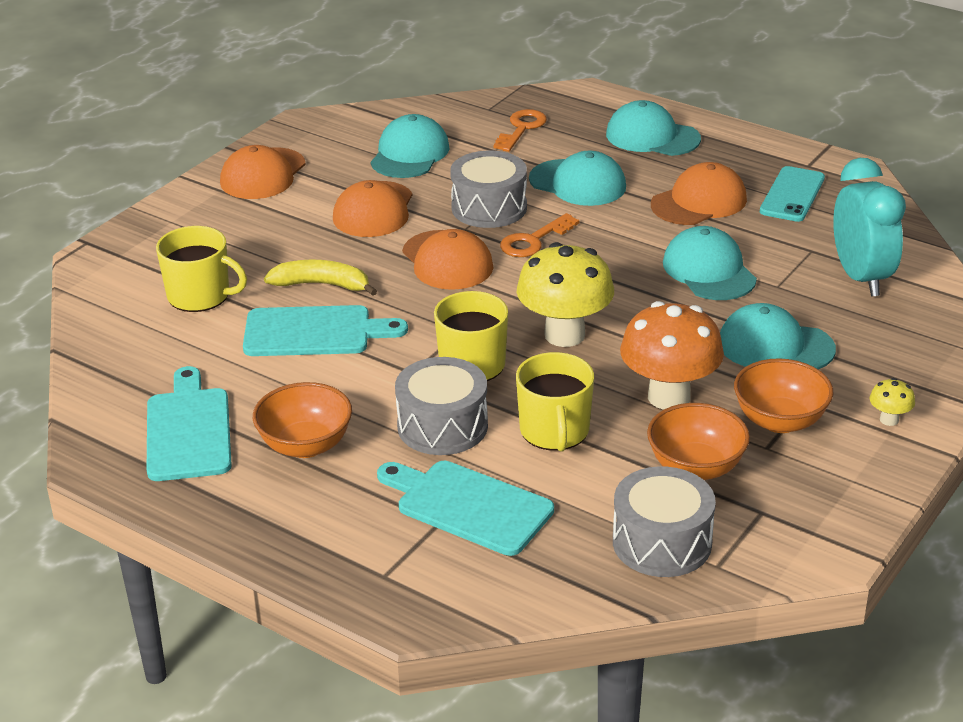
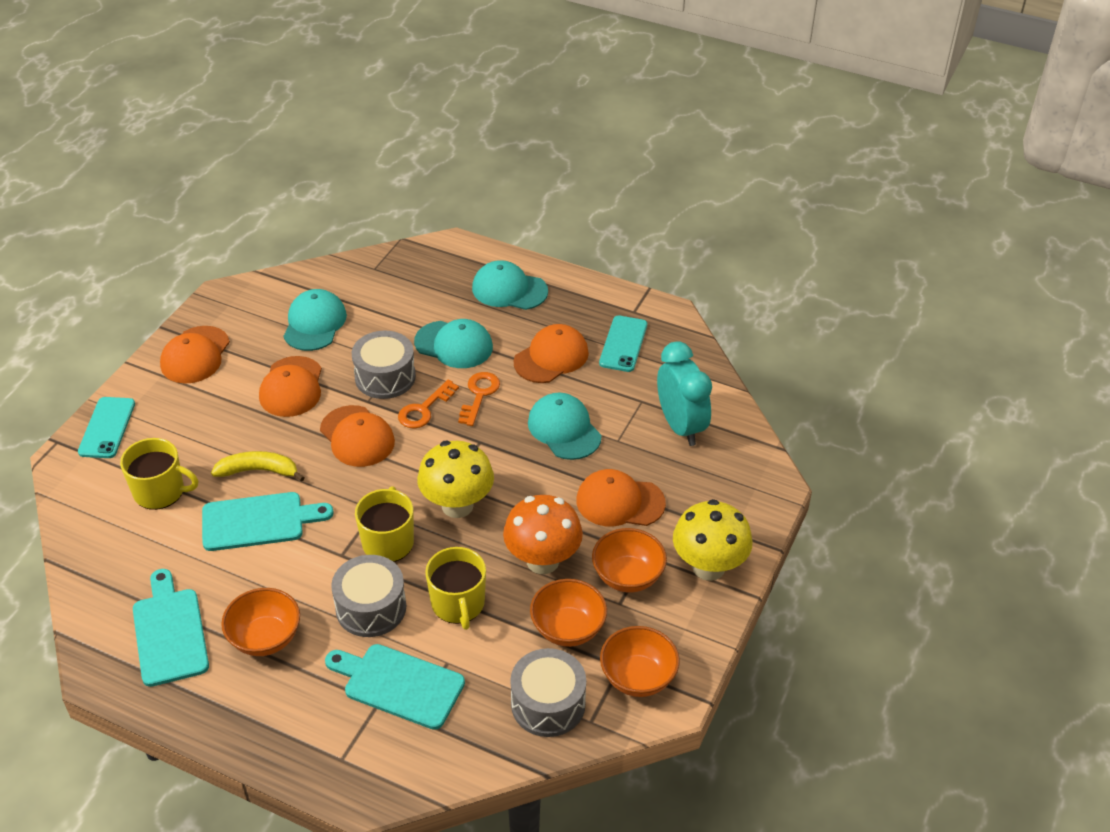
camera: 10 degrees left, 10 degrees up
(147, 233) = (107, 428): none -> turquoise phone
(521, 129) = (403, 289): orange key -> orange key (479, 395)
(775, 346) = (619, 502): turquoise cap -> orange cap
(785, 525) = (638, 677): none -> orange bowl
(889, 420) = (708, 567): yellow mushroom -> yellow mushroom, size x2.33

